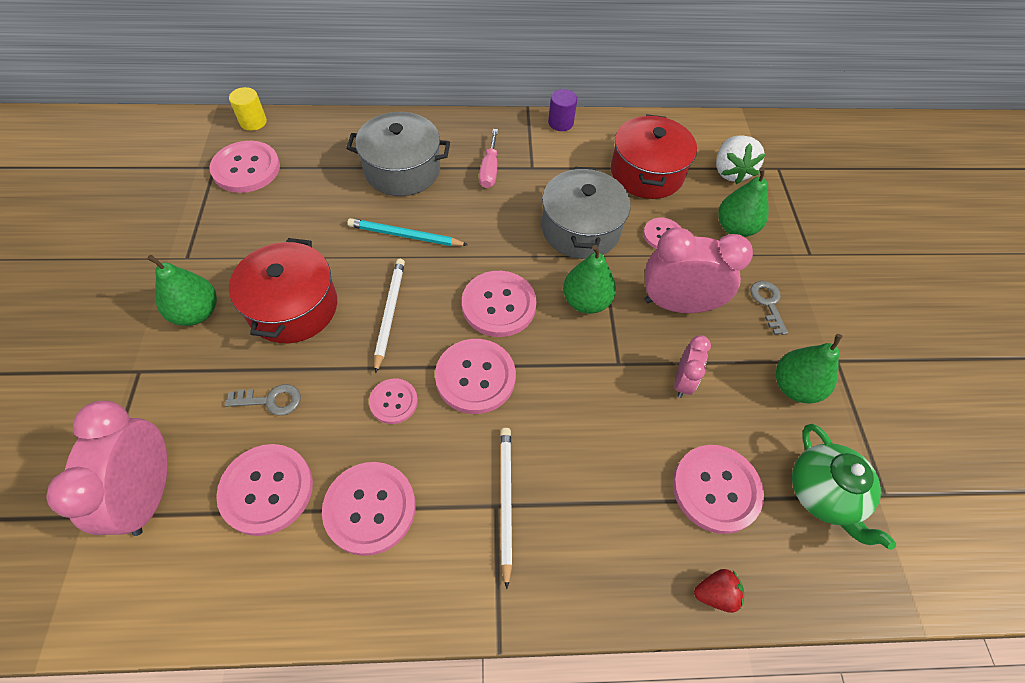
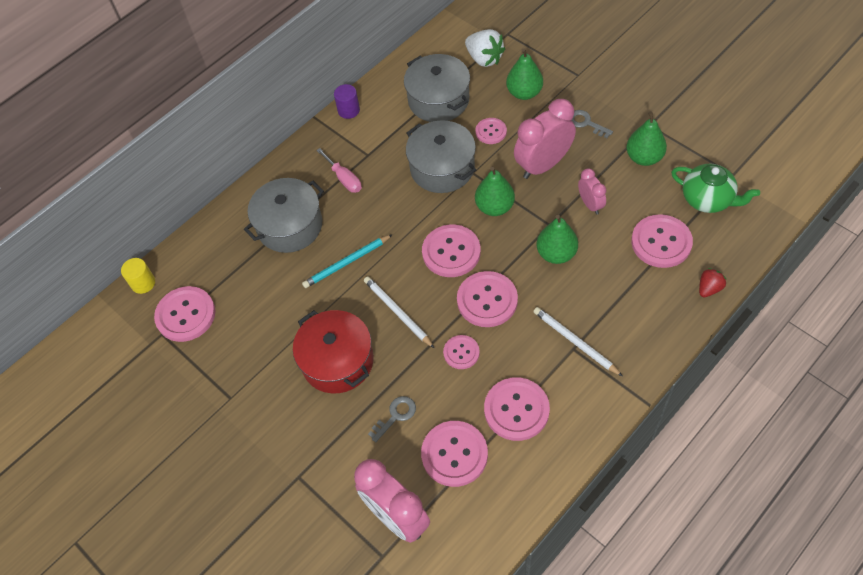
camera: 35 degrees left, 0 degrees up
(196, 312) = (285, 418): green pear -> green pear (556, 253)
(647, 173) = (438, 100): red pot -> grey pot

